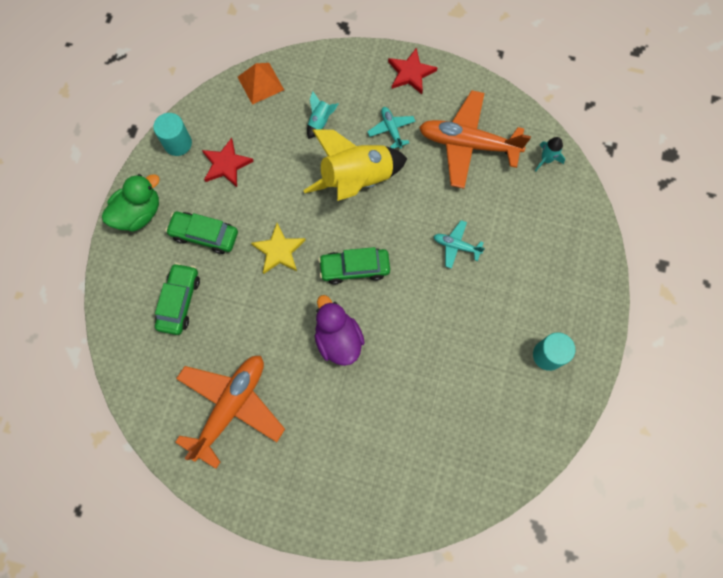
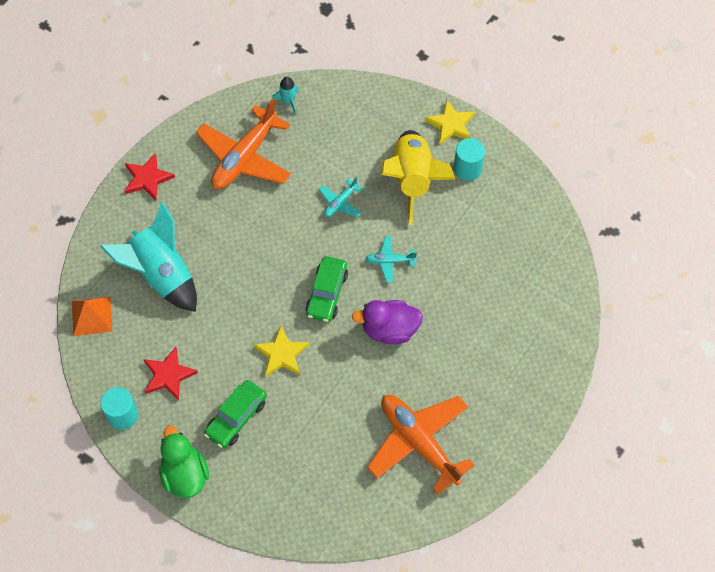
camera: 70 degrees left, 10 degrees down
(179, 301) = (296, 460): green car -> none
(320, 121) = (161, 275): turquoise rocket -> turquoise rocket, size x2.30
(357, 180) = (238, 262): yellow rocket -> yellow rocket (412, 180)
(391, 129) = (200, 215): turquoise plane -> turquoise plane (390, 261)
(592, 321) = (451, 124): none -> yellow star

